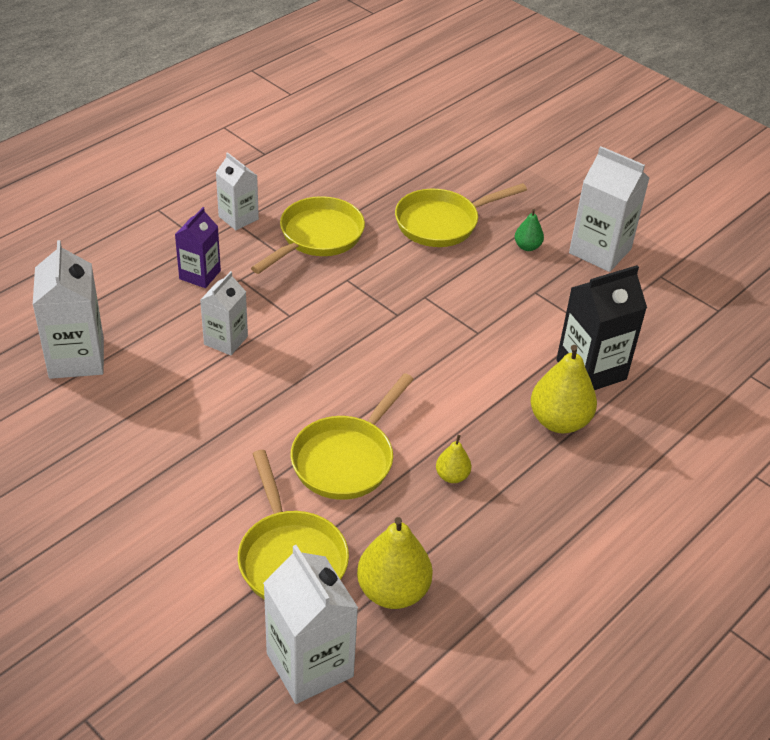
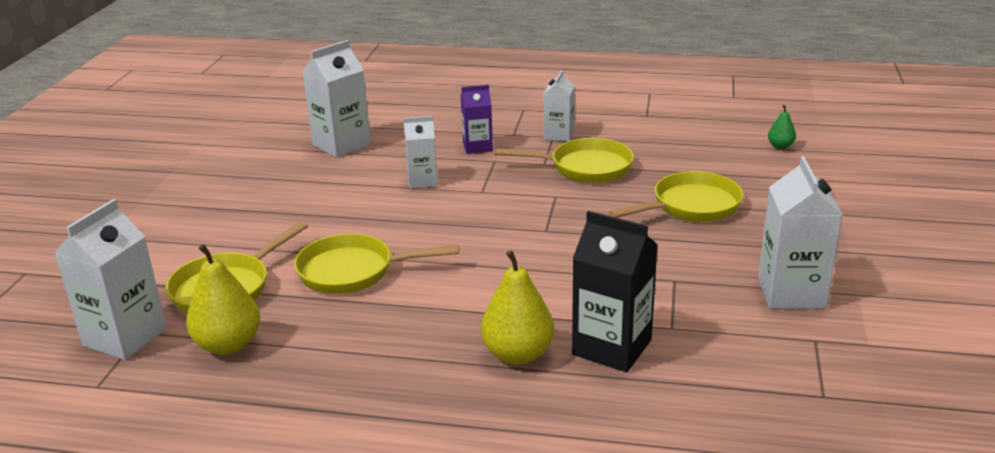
camera: 60 degrees right, 15 degrees down
(442, 223) = (691, 206): yellow pan -> yellow pan turned 120 degrees clockwise
(452, 476) = (385, 324): yellow pear -> none
(527, 247) = (730, 254): green pear -> green pear (780, 146)

